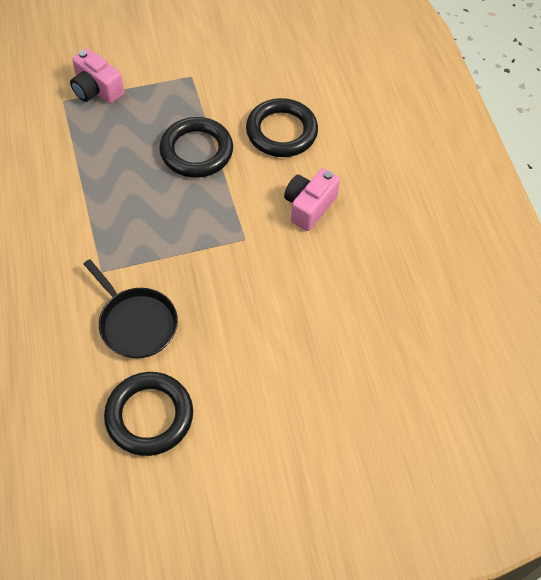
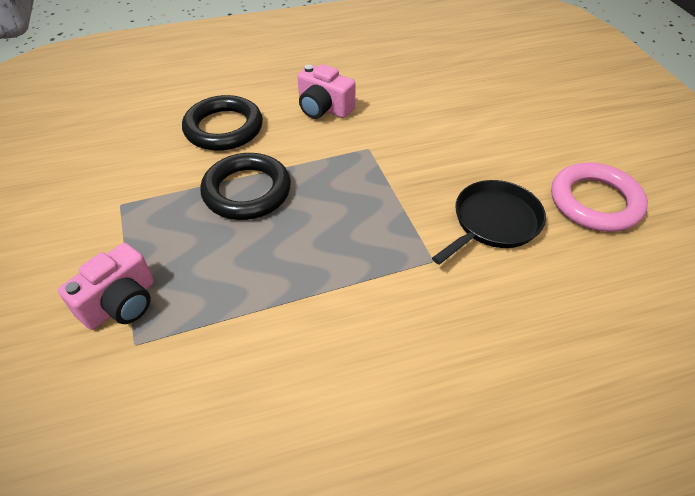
camera: 90 degrees left, 10 degrees down
(149, 416) = (595, 202): black ring -> pink ring

